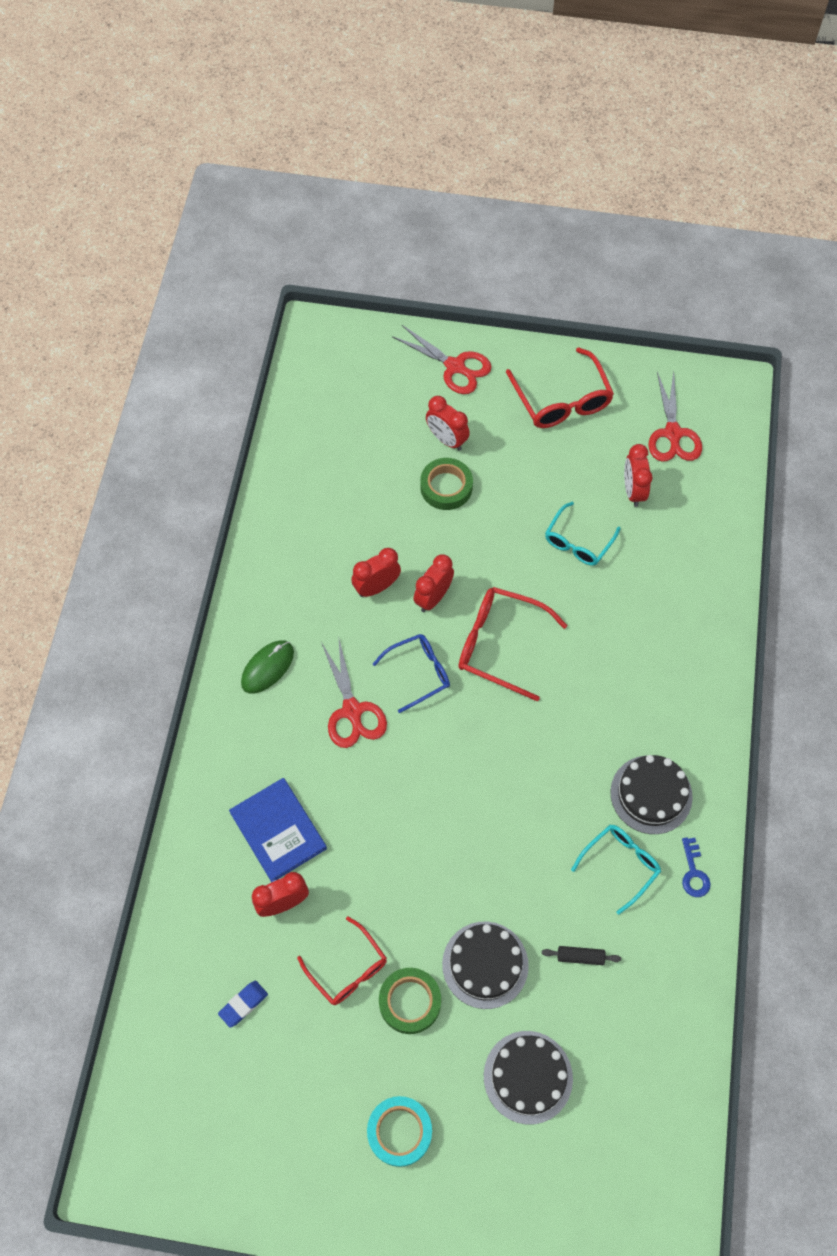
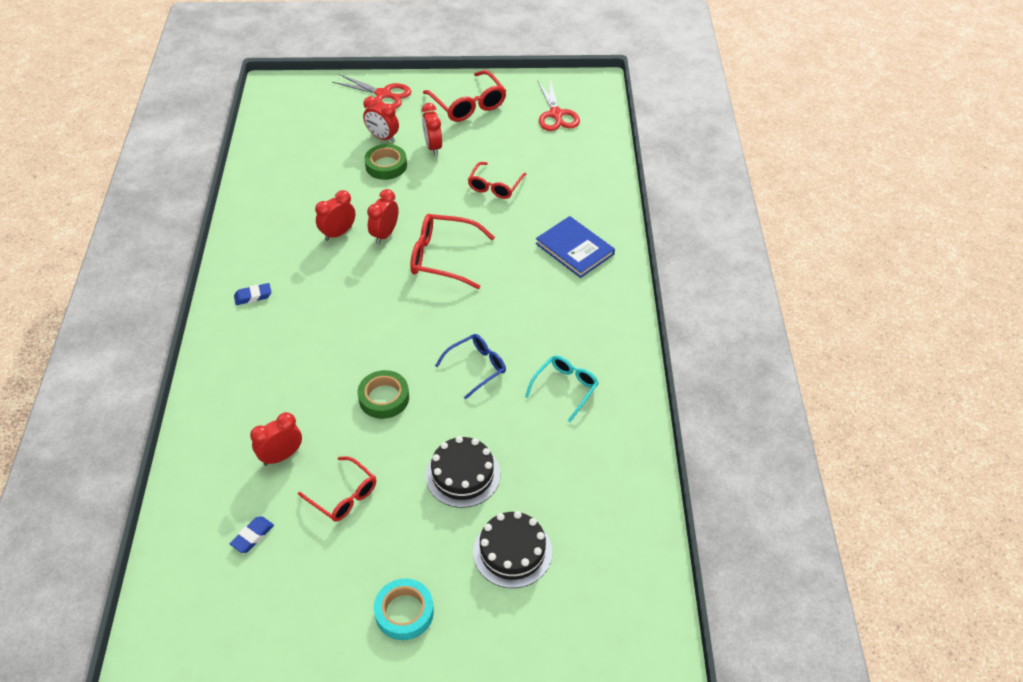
camera: 10 degrees left, 15 degrees down
(267, 668) = (253, 296): green mouse -> blue eraser
(278, 831) = (272, 405): blue book -> blue book (574, 249)
(352, 710) = (327, 315): red scissors -> none
(410, 1002) = (401, 512): green tape -> green tape (384, 398)
(419, 673) = (379, 283): blue glasses -> blue glasses (477, 367)
(578, 542) = (495, 186): turquoise glasses -> red glasses
(580, 956) = (543, 457): black rolling pin -> none
(633, 491) = (532, 151): red clock -> red clock (433, 147)
(651, 794) = (581, 338): black cake -> none
(694, 872) = (626, 385): blue key -> none

